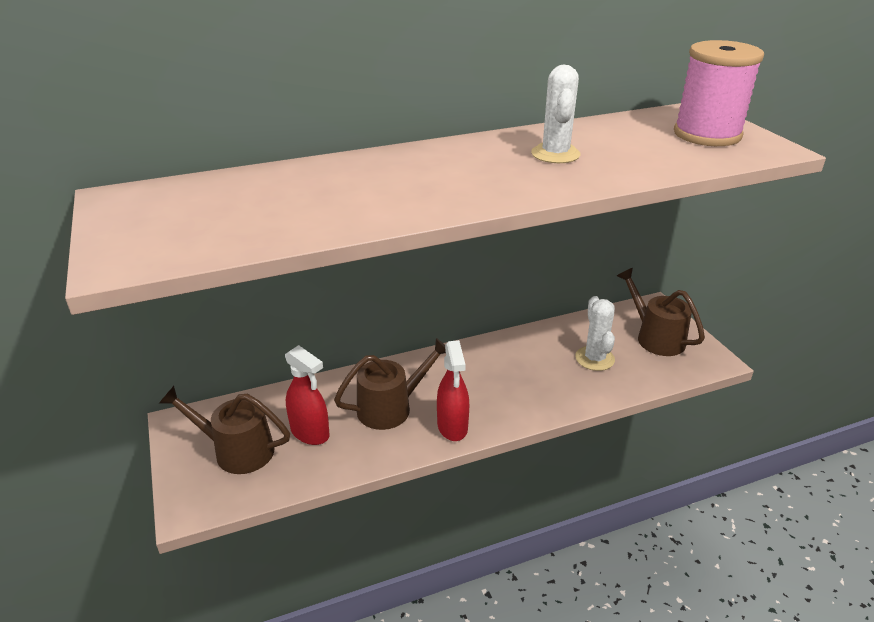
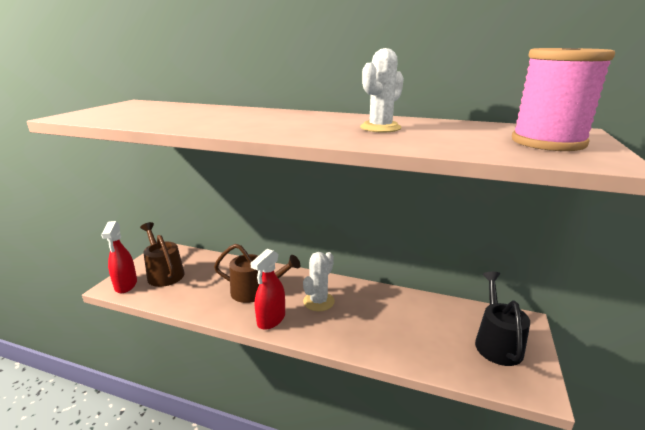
camera: 40 degrees right, 10 degrees down
(310, 433) = (202, 282): red spray bottle -> red spray bottle (126, 285)
(594, 358) = (422, 331): white cactus -> white cactus (318, 301)
(655, 337) = (496, 342): brown watering can -> black watering can

